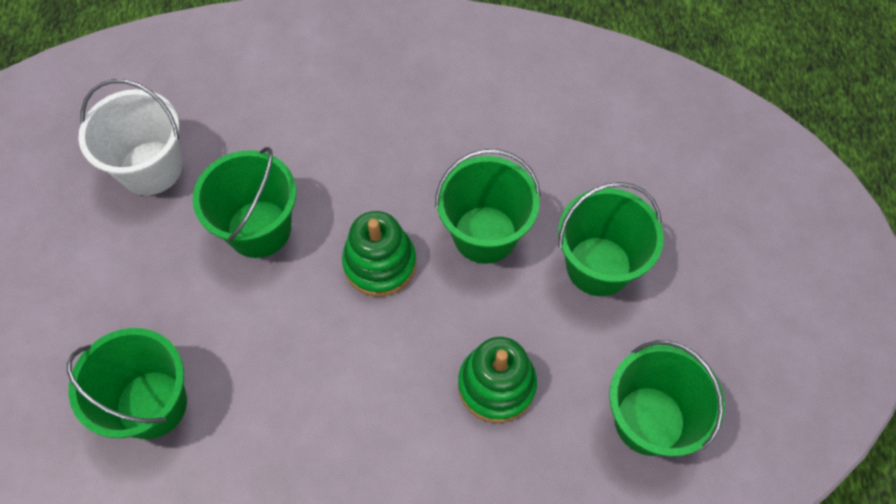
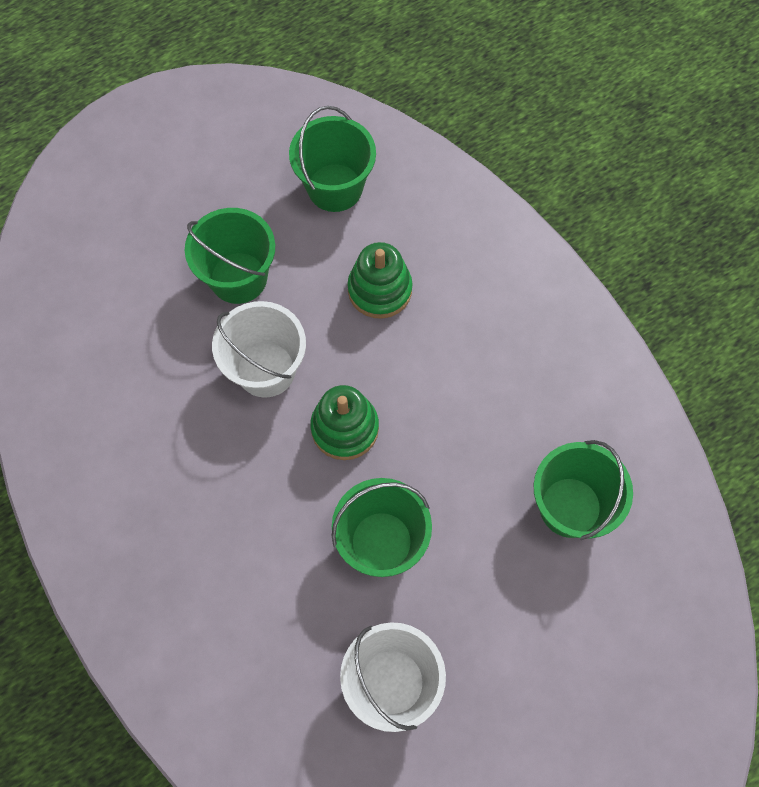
camera: 125 degrees left, 5 degrees up
(485, 234) = (266, 369): green bucket -> white bucket

